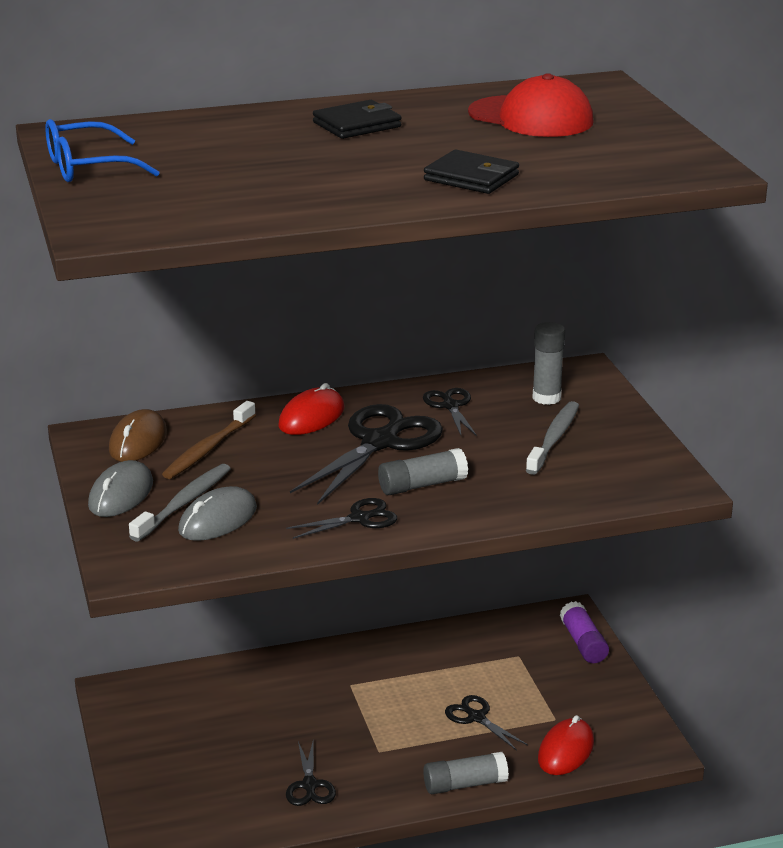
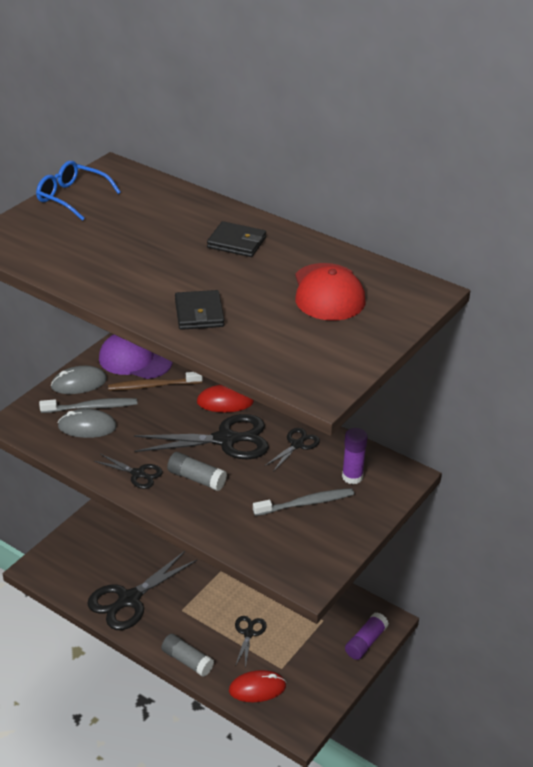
camera: 50 degrees right, 10 degrees up
(138, 441) = (135, 360): brown mouse -> purple cap
(309, 785) = (129, 599): black scissors -> black scissors, size x1.93
(546, 398) = (352, 477): grey glue stick -> purple glue stick

